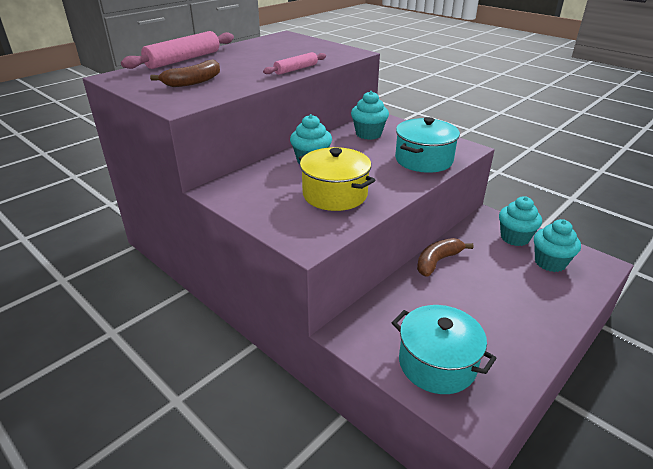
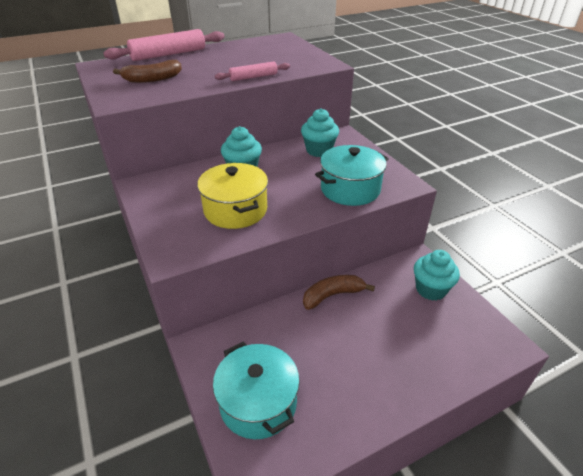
camera: 20 degrees right, 5 degrees up
(550, 262) = (450, 327): turquoise cupcake -> none

